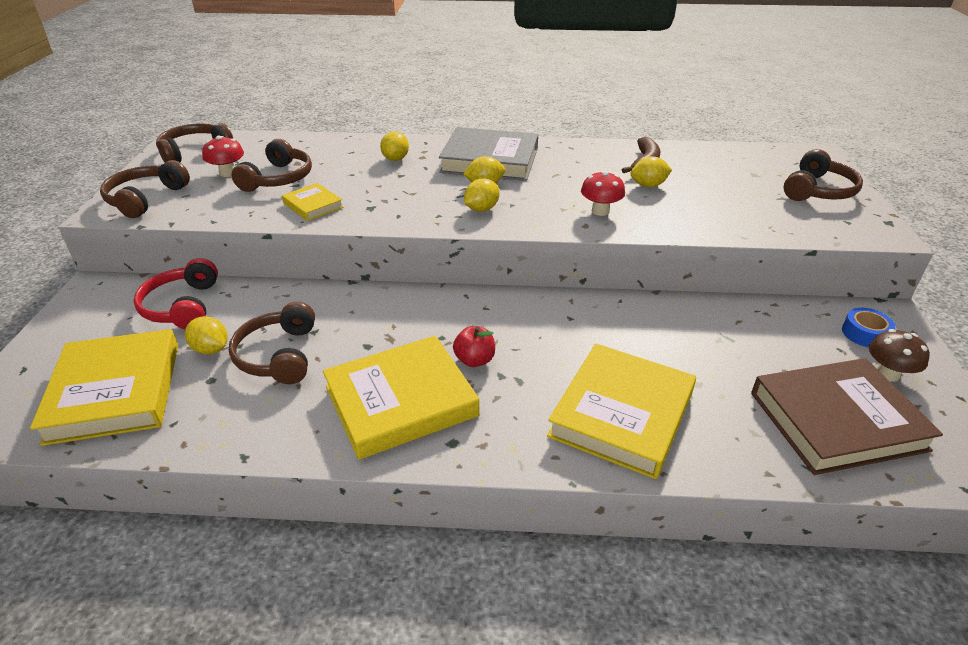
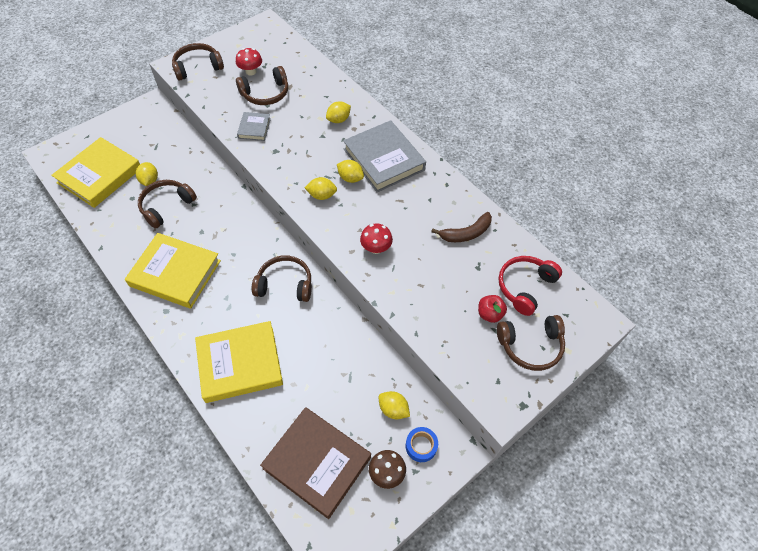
camera: 45 degrees right, 20 degrees up
(182, 306) = (167, 144): red headphones -> red headphones (525, 287)
(195, 152) = (257, 41): brown headphones -> brown headphones (285, 284)
(313, 205) = (254, 128): yellow book -> grey book
(474, 360) = (228, 279): red apple -> red apple (489, 314)
(648, 185) = (435, 252): yellow lemon -> yellow lemon (393, 409)

